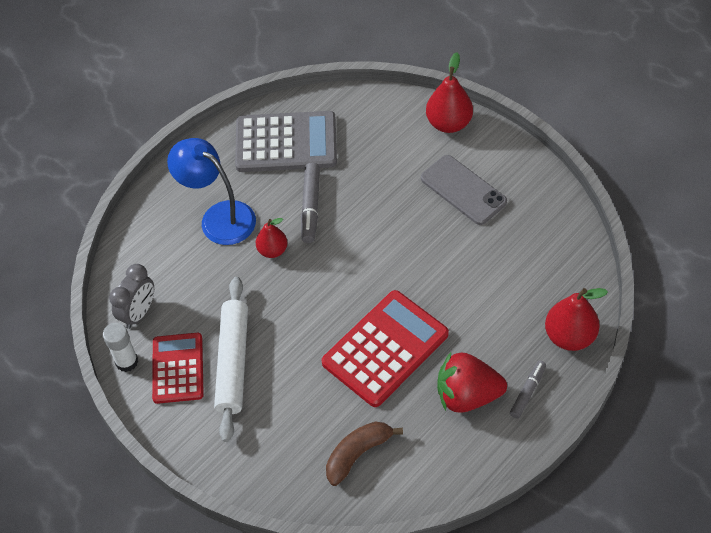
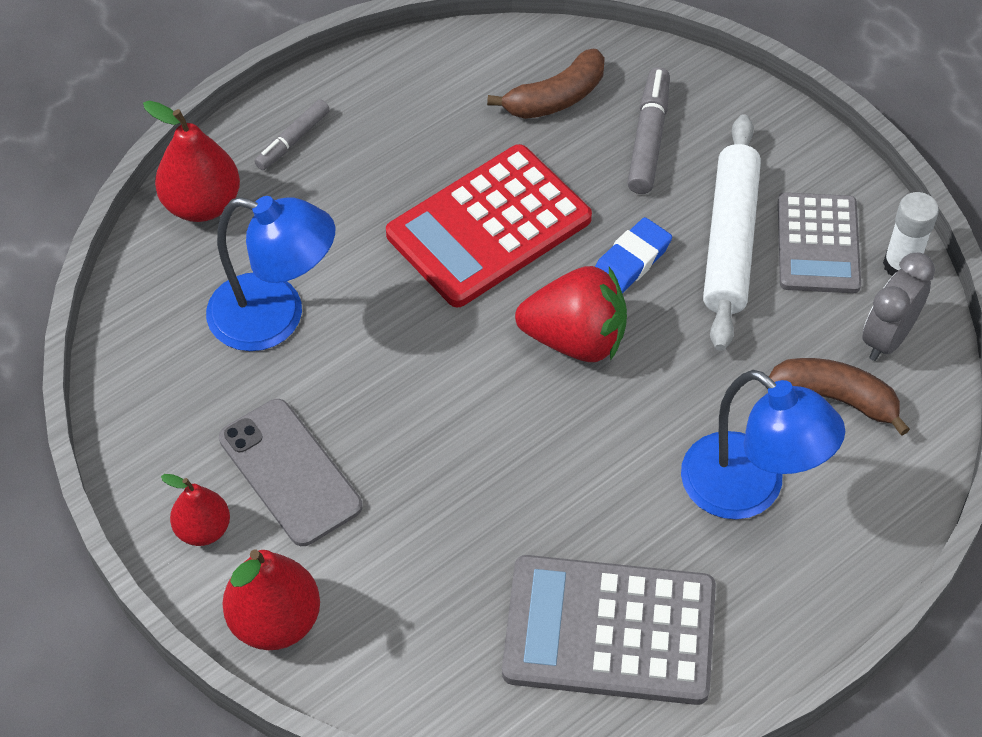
camera: 175 degrees left, 0 degrees up
(171, 273) = (835, 398): none -> brown banana
(178, 368) = (818, 244): red calculator -> grey calculator
(272, 250) = (654, 411): red pear -> red pear (203, 529)
(294, 339) = (631, 261): none -> blue eraser
(310, 207) = (576, 483): grey marker -> grey marker (648, 138)
(467, 395) = (382, 148): red strawberry -> red strawberry (575, 339)
(499, 271) = (275, 318): none -> blue lamp

